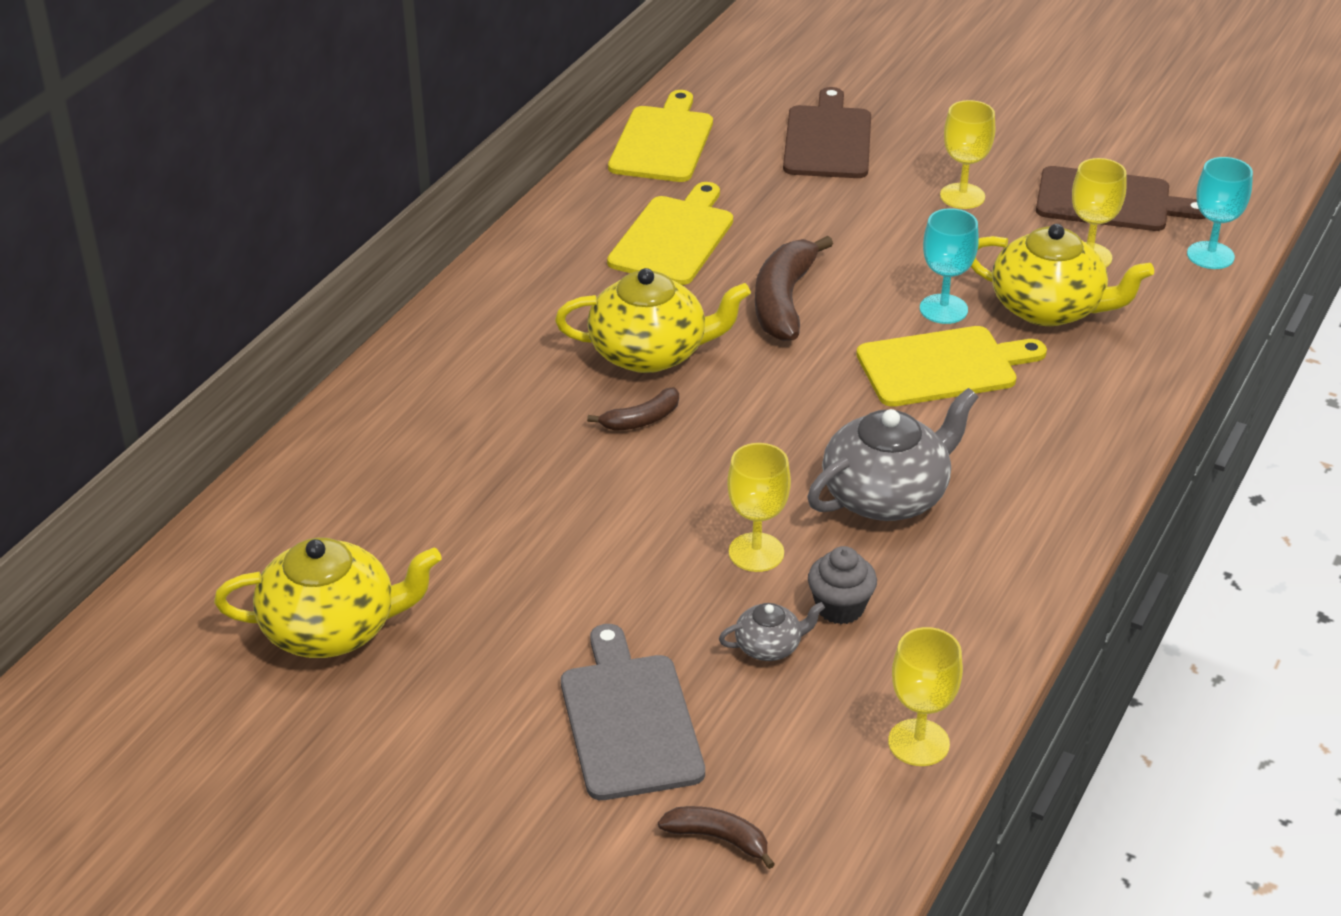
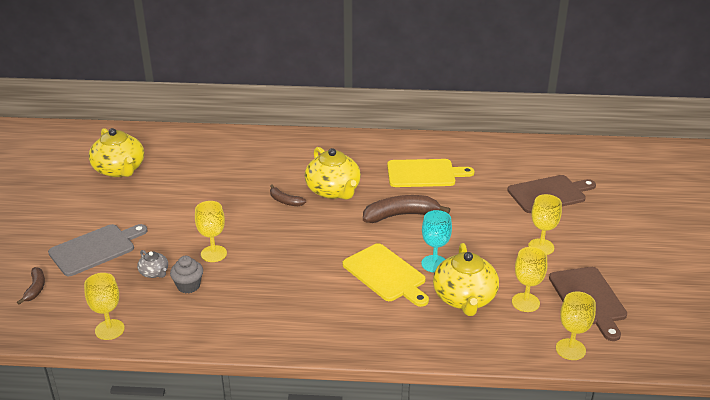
camera: 65 degrees right, 5 degrees down
(663, 141) = (498, 150): yellow cutting board -> none
(886, 495) = (274, 280): grey teapot -> none
(1210, 255) = (570, 349): turquoise goblet -> yellow goblet

